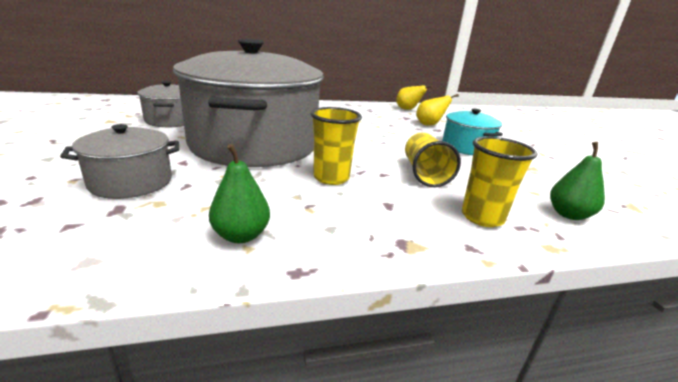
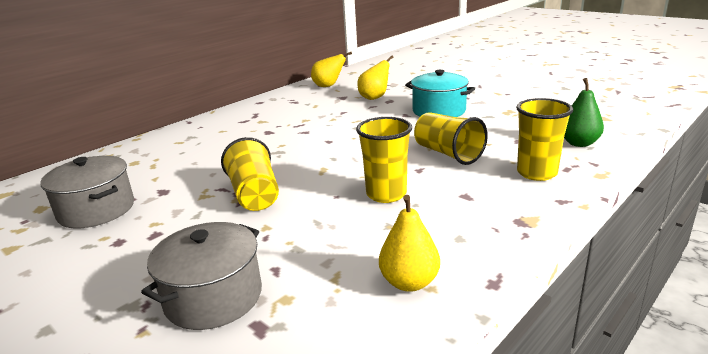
camera: 30 degrees left, 0 degrees up
(241, 235) = (409, 282): green pear -> yellow pear
(254, 145) = (255, 195): grey pot -> yellow cup

